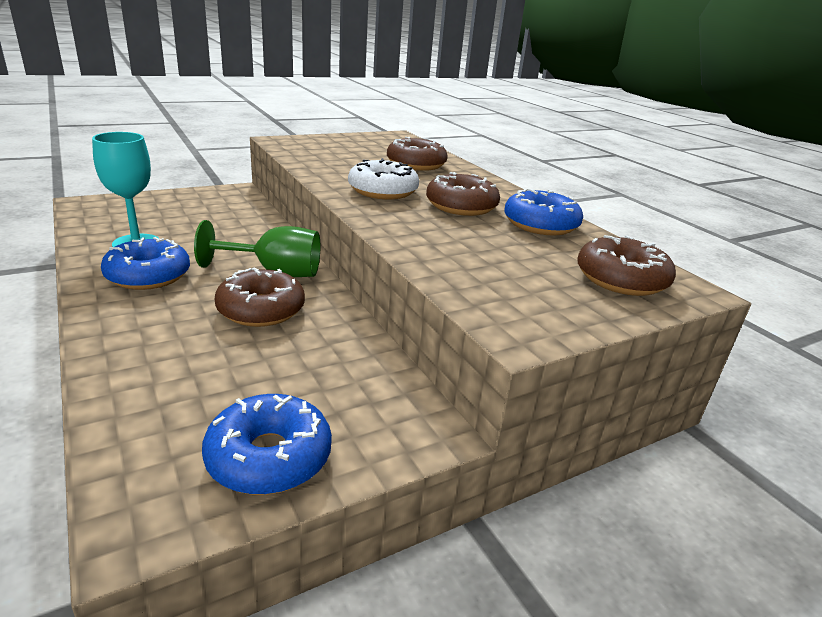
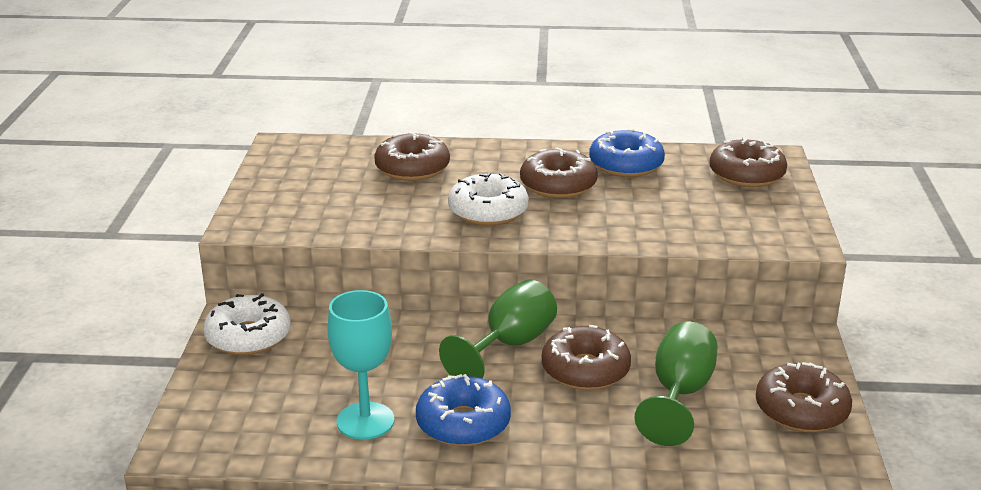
camera: 55 degrees left, 0 degrees up
(220, 196) = (248, 337): none -> white donut
(251, 365) = (679, 394): none -> green goblet
(269, 457) = (801, 410): blue donut -> brown donut

